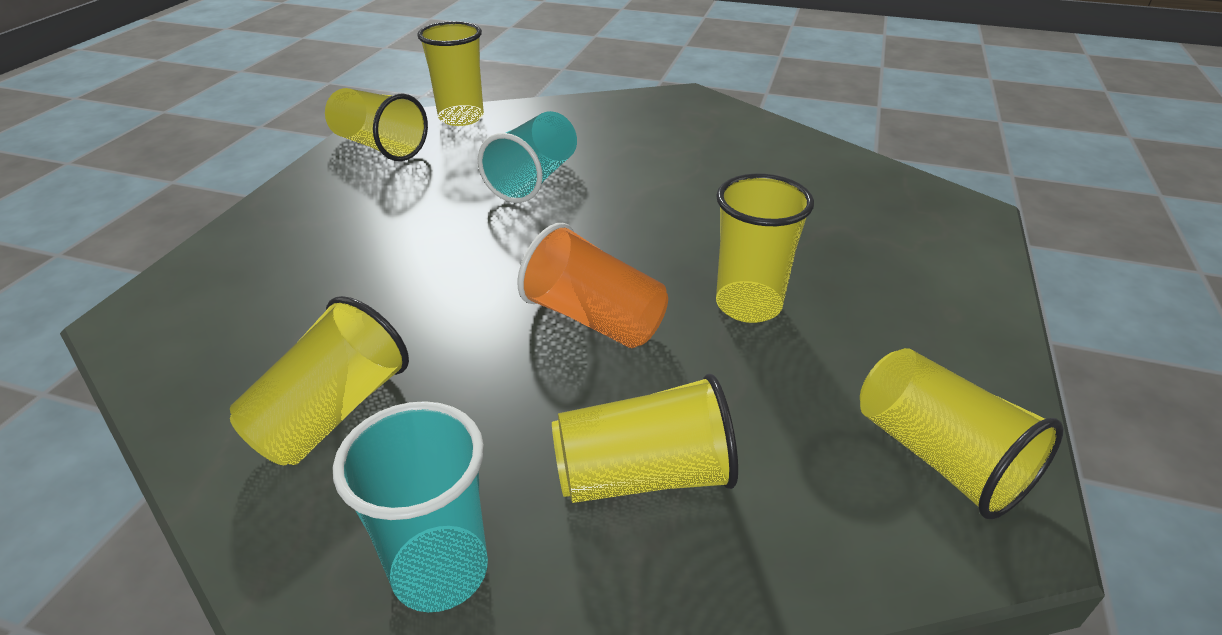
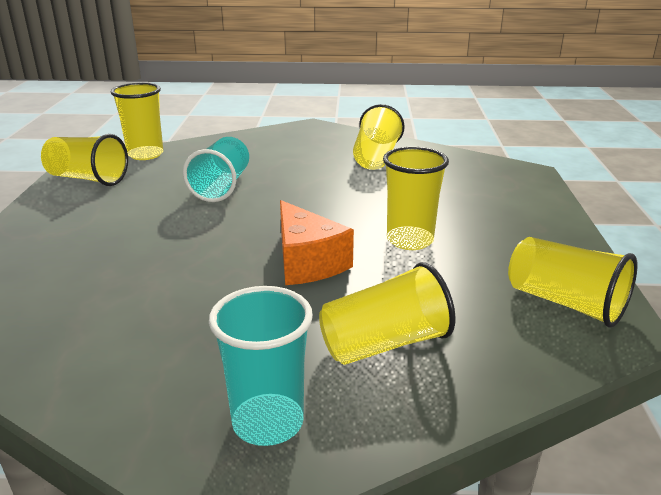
camera: 15 degrees left, 10 degrees down
(332, 413) = (136, 346): yellow cup -> yellow cup (376, 157)
(594, 318) = (307, 262): orange cup -> orange cheese

